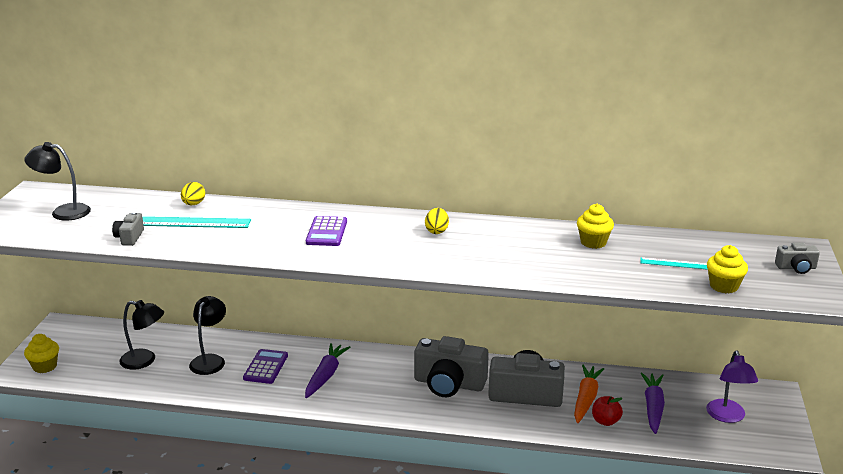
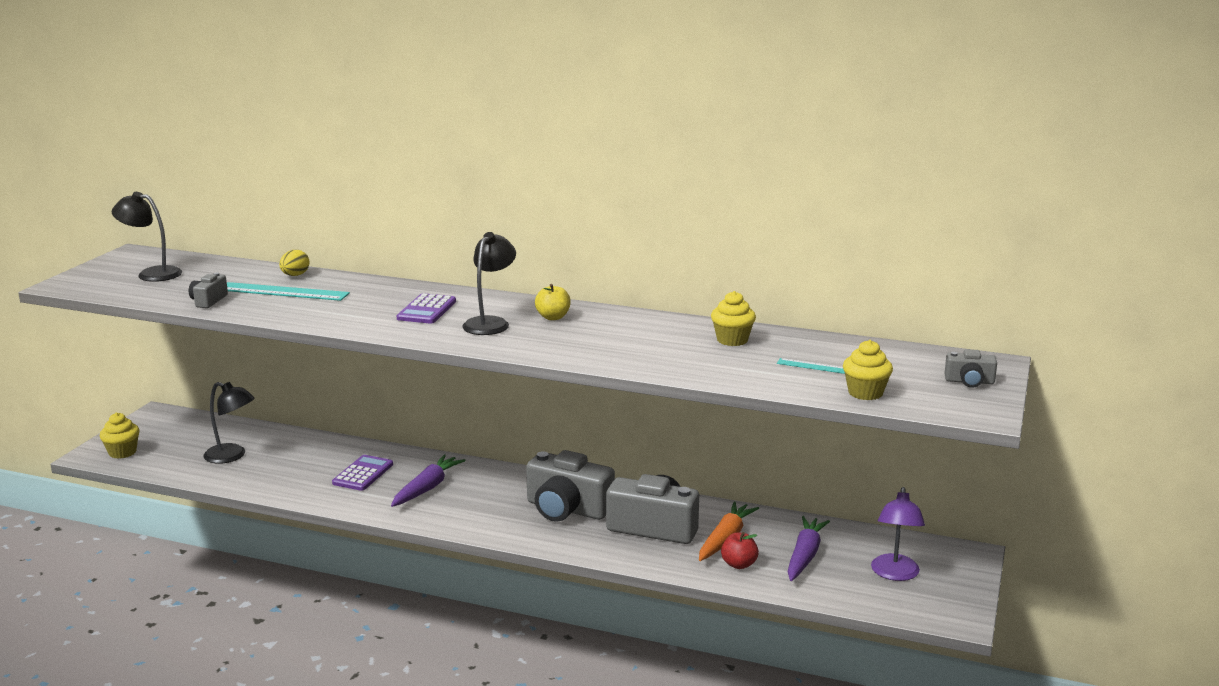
camera: 10 degrees right, 5 degrees down
(210, 360) = (304, 462): black lamp -> black lamp (490, 323)
(436, 231) = (553, 317): yellow egg -> yellow apple

